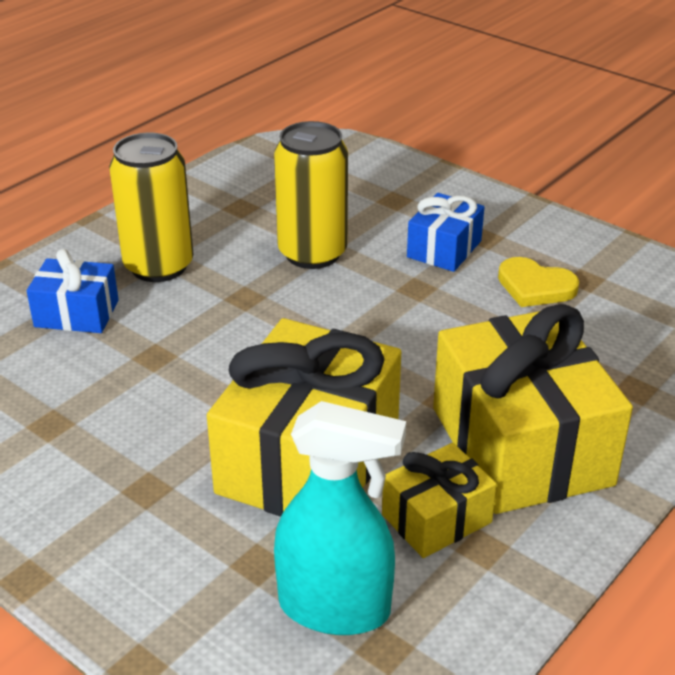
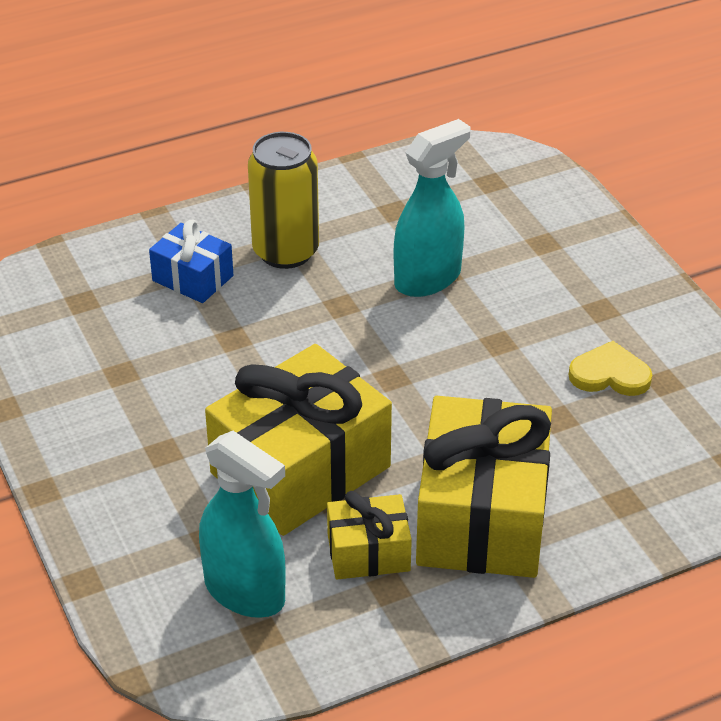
camera: 25 degrees right, 5 degrees up
(312, 253) = (428, 278): yellow can -> turquoise spray bottle
(444, 249) = (552, 310): blue gift -> none
(535, 286) = (610, 374): yellow heart -> yellow heart turned 135 degrees clockwise

